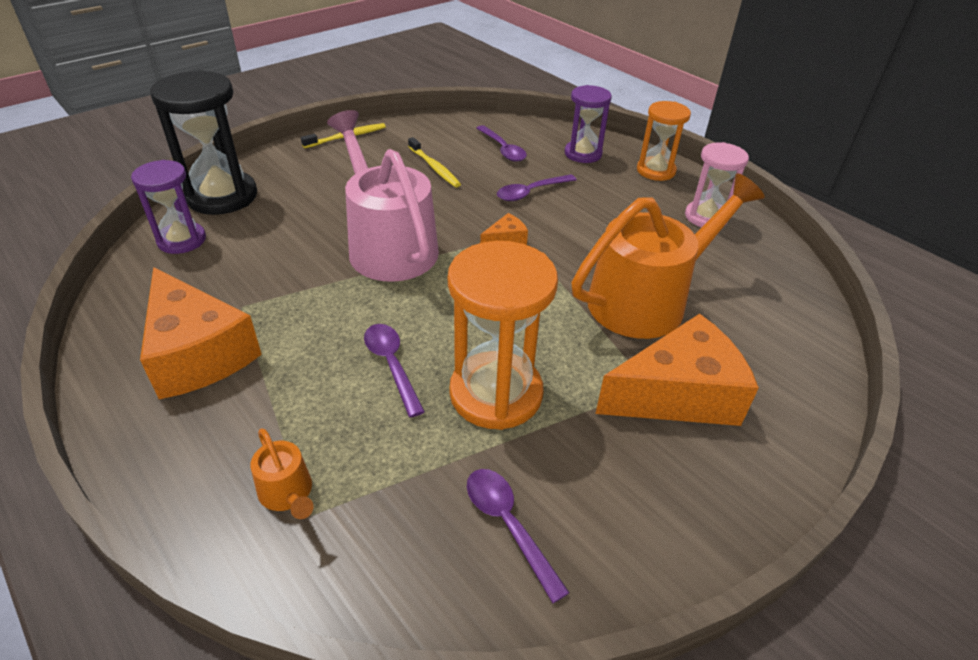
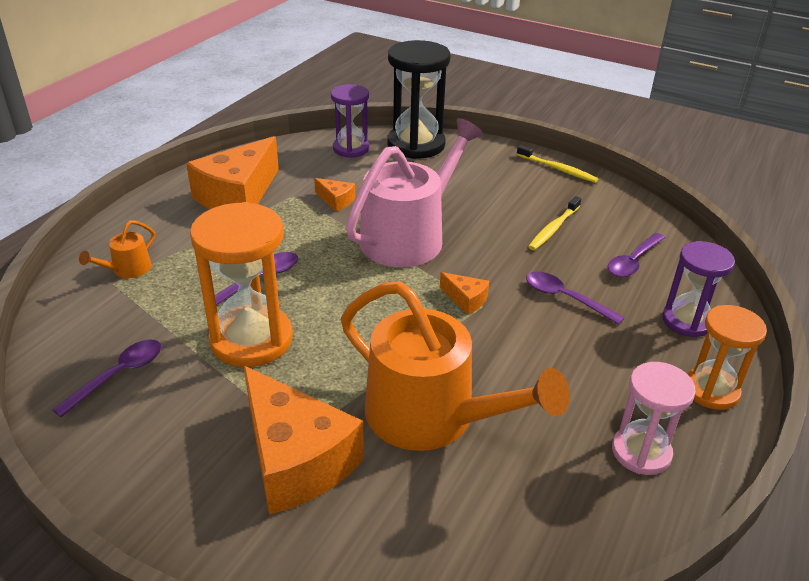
camera: 70 degrees right, 5 degrees down
(282, 276) = (336, 200): none -> orange cheese

